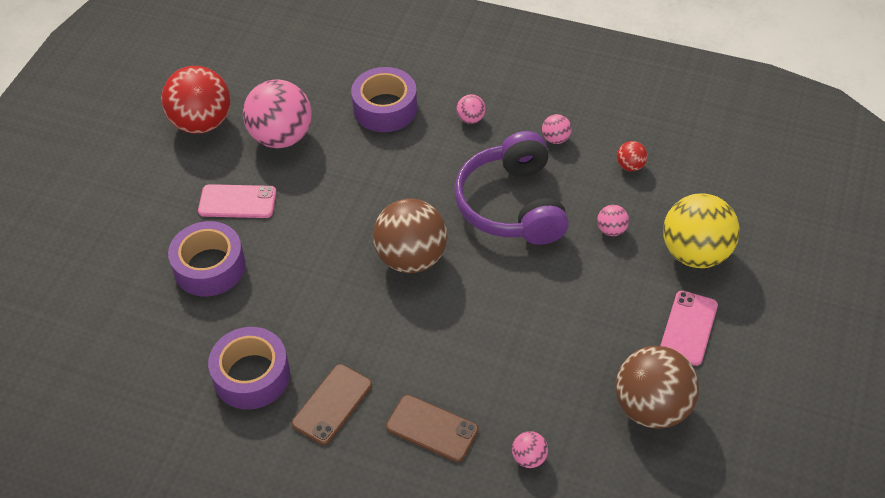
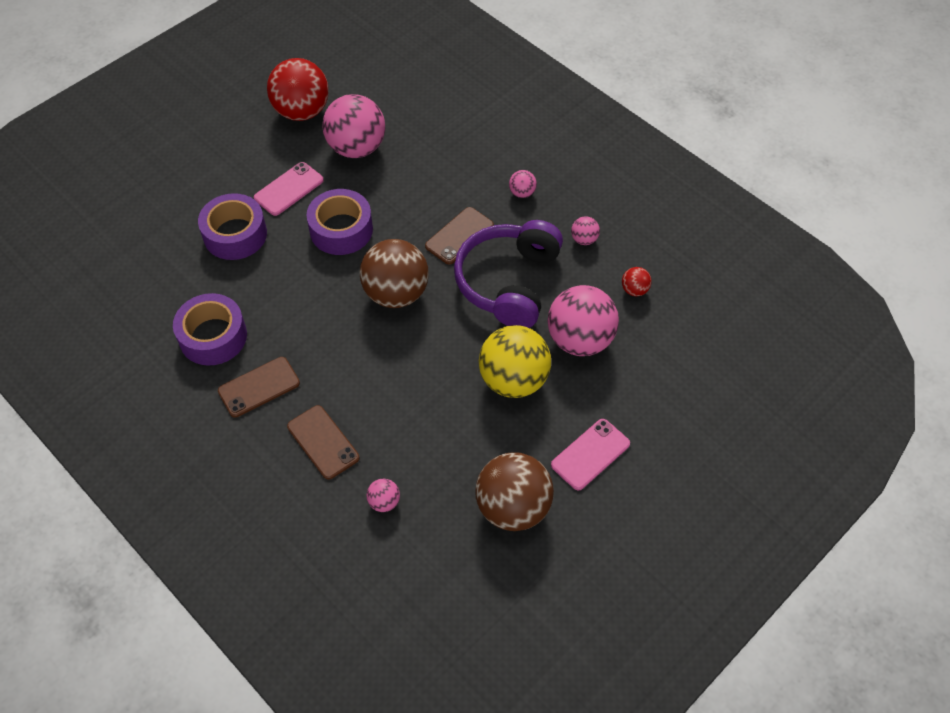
camera: 25 degrees right, 5 degrees up
(237, 202) = (289, 189): pink phone -> pink phone turned 75 degrees counterclockwise
(385, 108) = (456, 156): purple tape -> purple tape (341, 230)
(437, 180) = (459, 236): none -> brown phone
(611, 230) = (580, 340): pink ball -> pink ball, size x2.29
(695, 253) = (640, 391): yellow ball -> yellow ball (513, 380)

